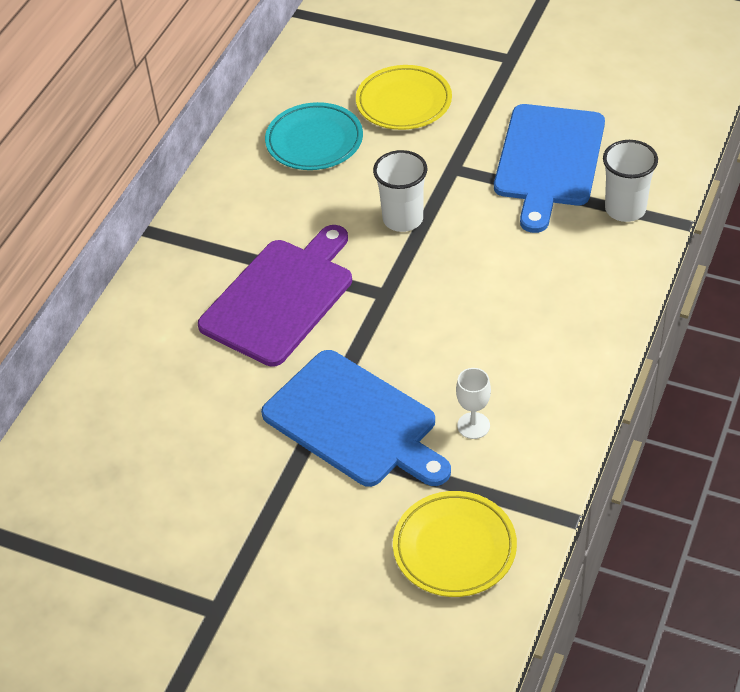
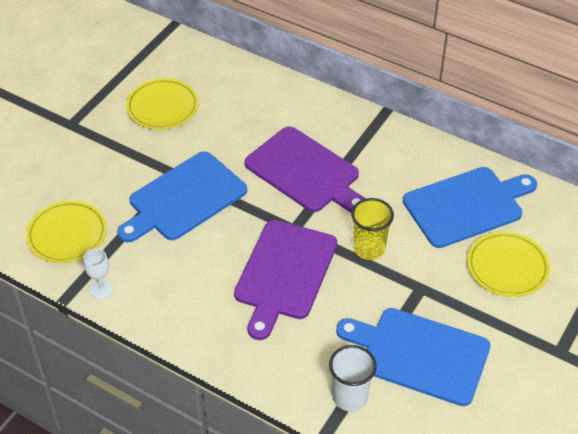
camera: 95 degrees right, 0 degrees up
(165, 490) = (162, 107): none -> yellow plate
(314, 141) = (467, 206): turquoise plate -> blue cutting board
(403, 219) = (369, 248): white cup -> yellow cup
(463, 292) = (284, 273): none -> purple cutting board
(473, 425) = (159, 260): white goblet -> white goblet (101, 289)

